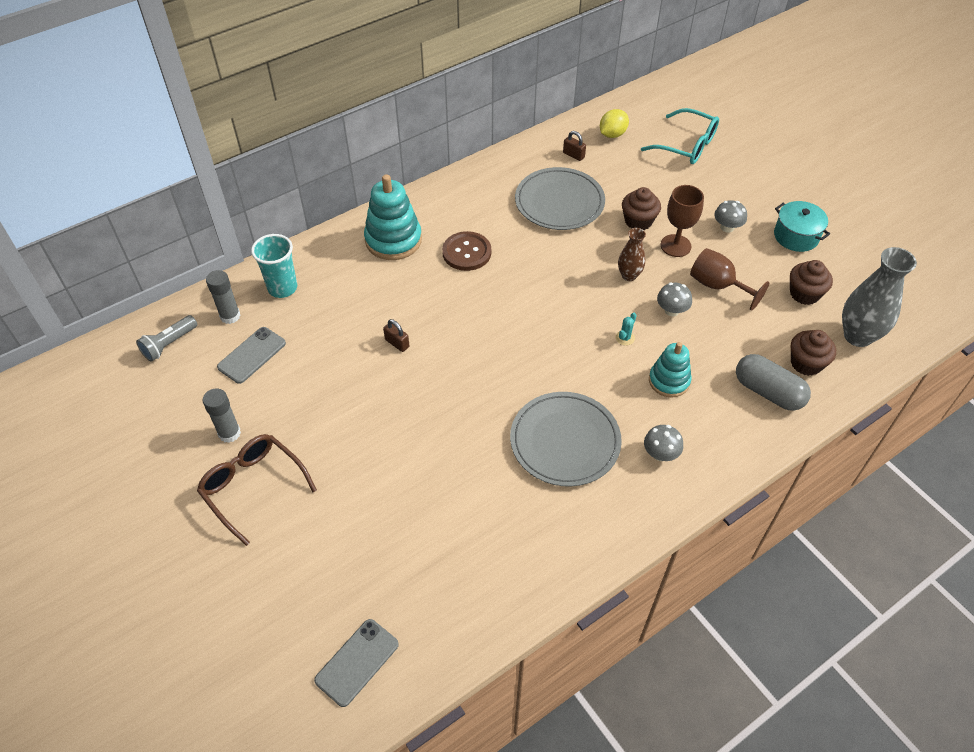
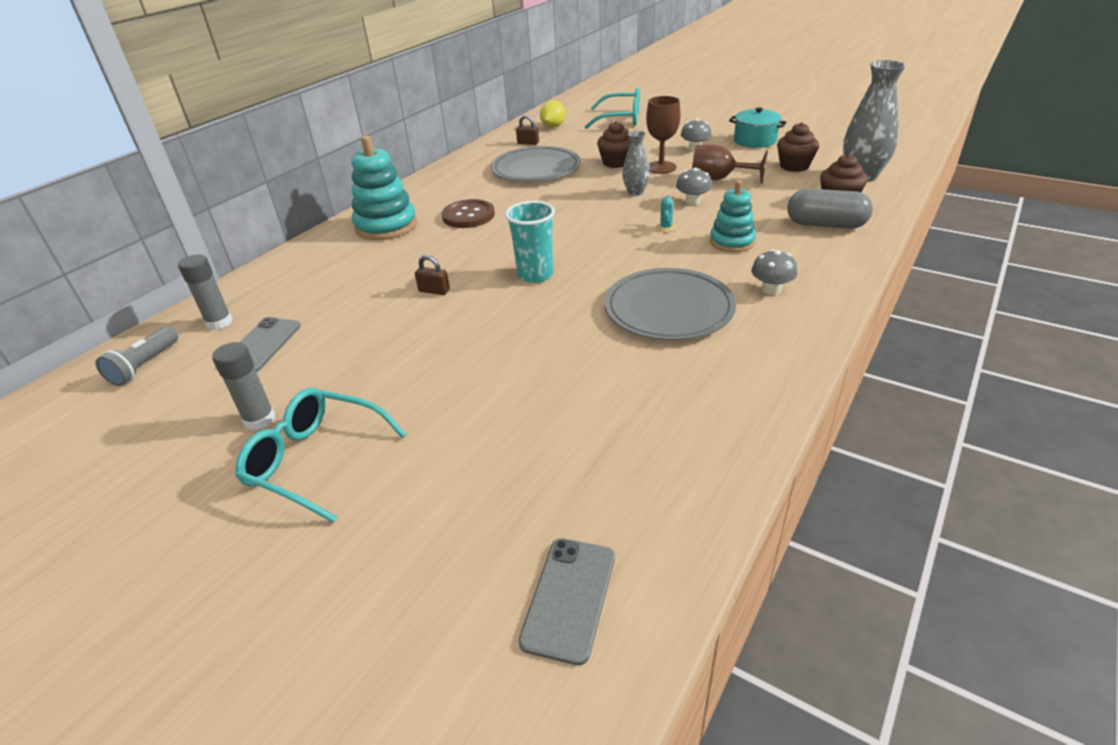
camera: 20 degrees left, 15 degrees down
(252, 487) = (315, 460): brown glasses -> turquoise glasses
(282, 288) = (276, 286): turquoise cup -> turquoise cup (535, 275)
(629, 275) = (635, 192): brown vase -> grey vase

